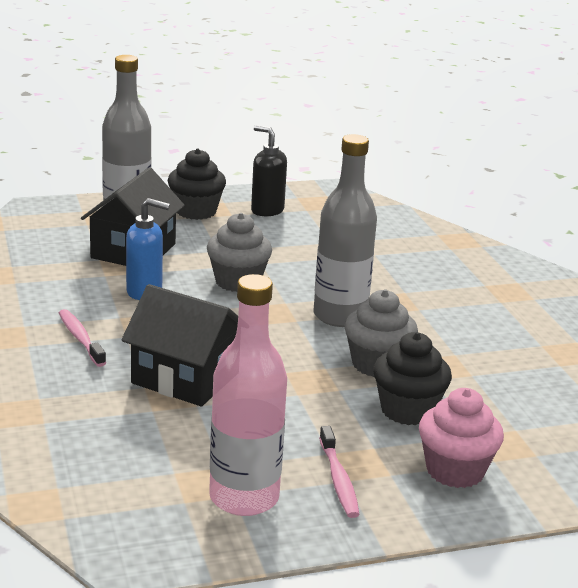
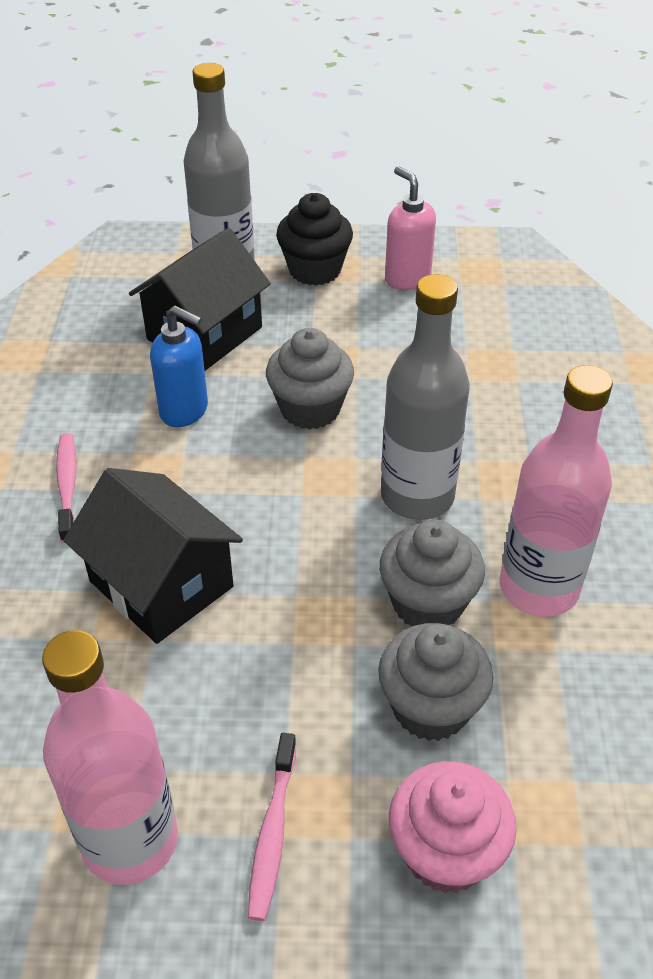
camera: 20 degrees right, 20 degrees up
(267, 210) = (407, 278): black soap dispenser -> pink soap dispenser
(407, 410) = (430, 707): black cupcake -> grey cupcake
(445, 349) = (538, 588): none -> pink bottle

